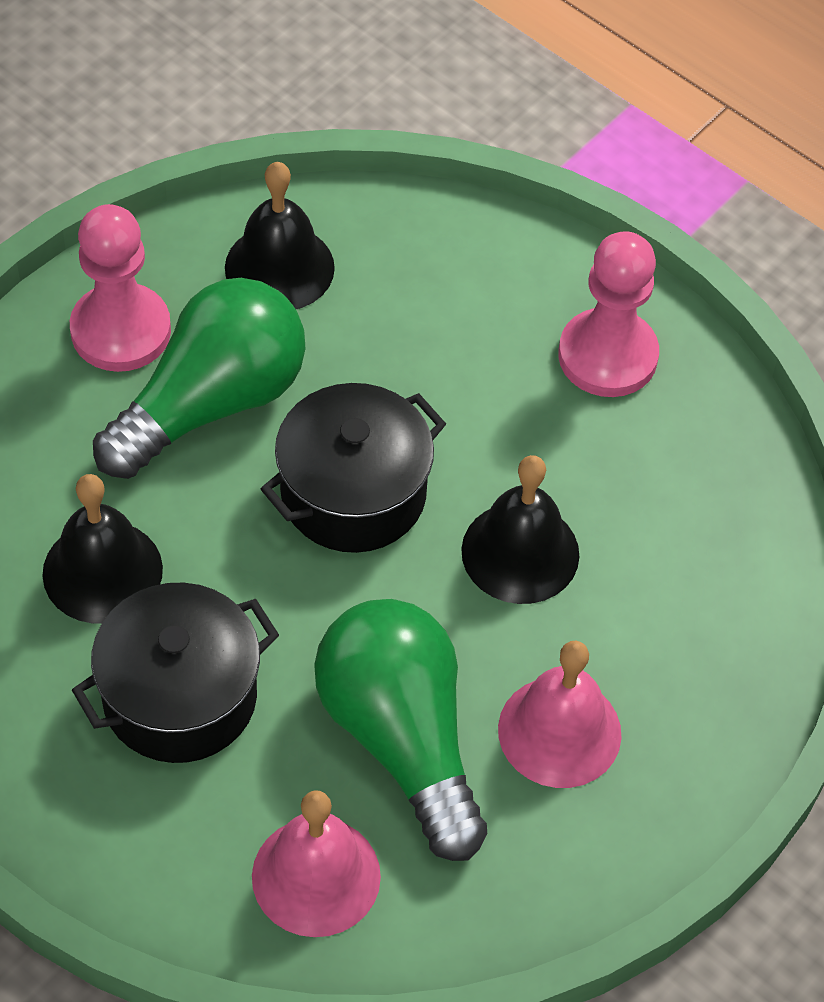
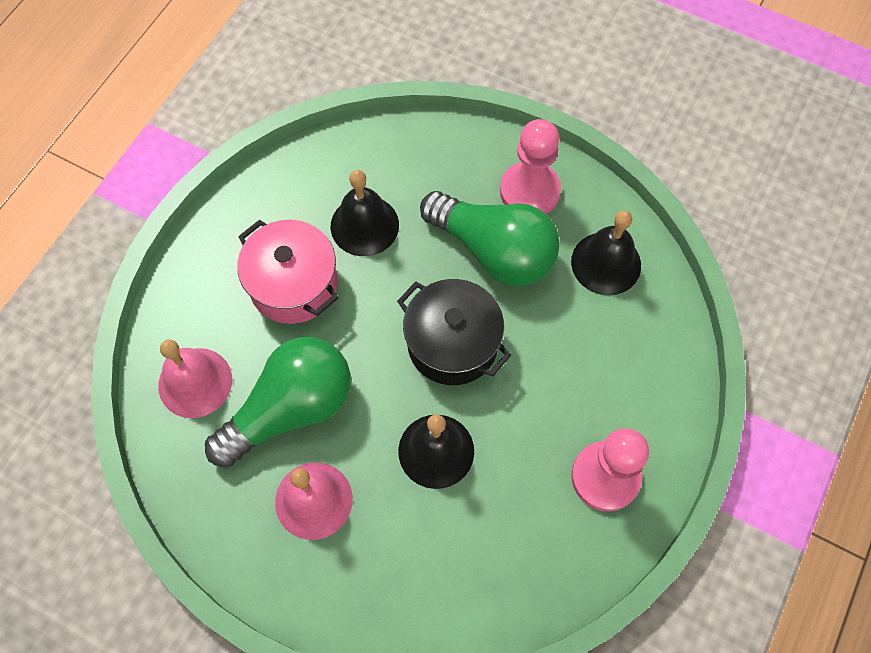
camera: 80 degrees right, 10 degrees up
(180, 696) = (293, 285): black pot -> pink pot

